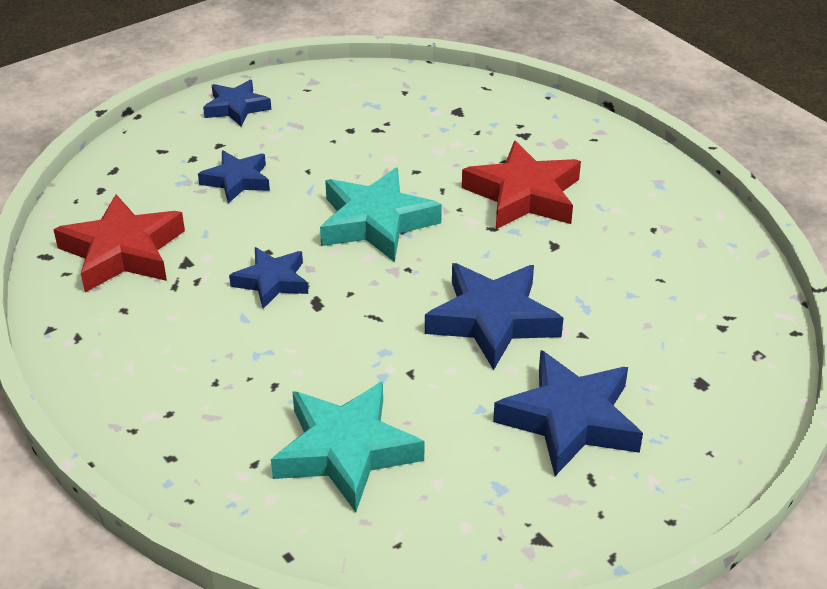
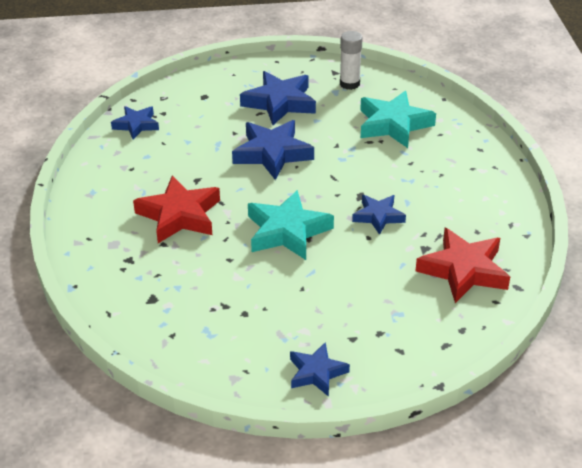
camera: 150 degrees left, 0 degrees up
(237, 180) = (357, 298): blue star -> blue star (136, 125)
(488, 518) = (349, 84): none -> white glue stick

